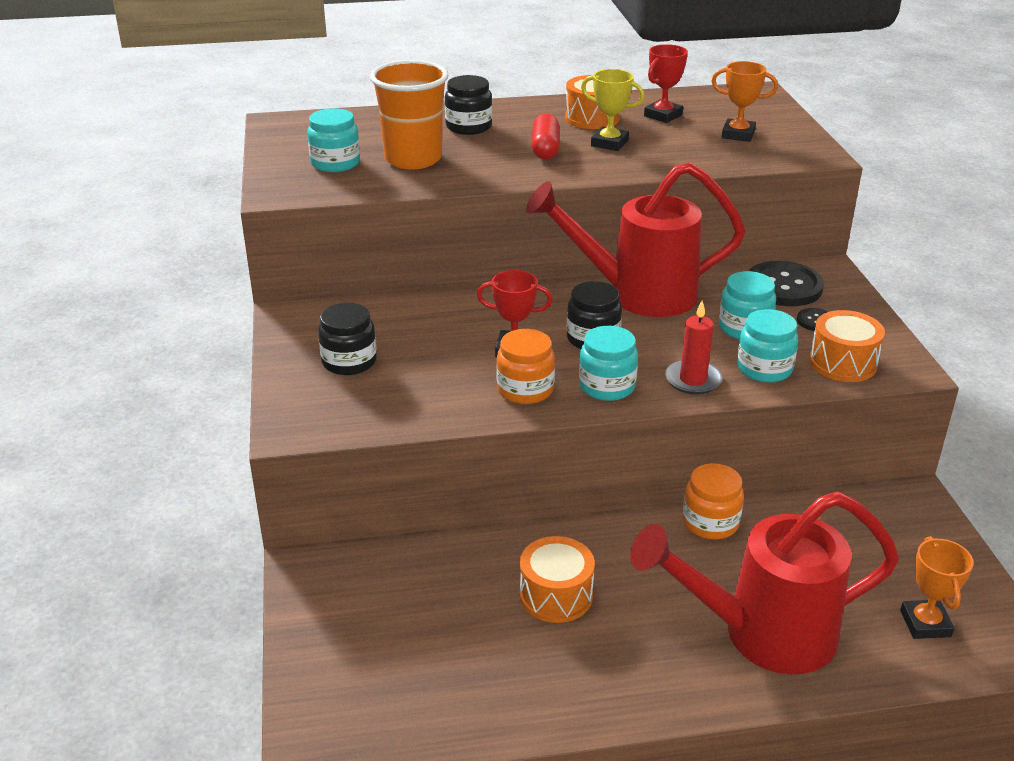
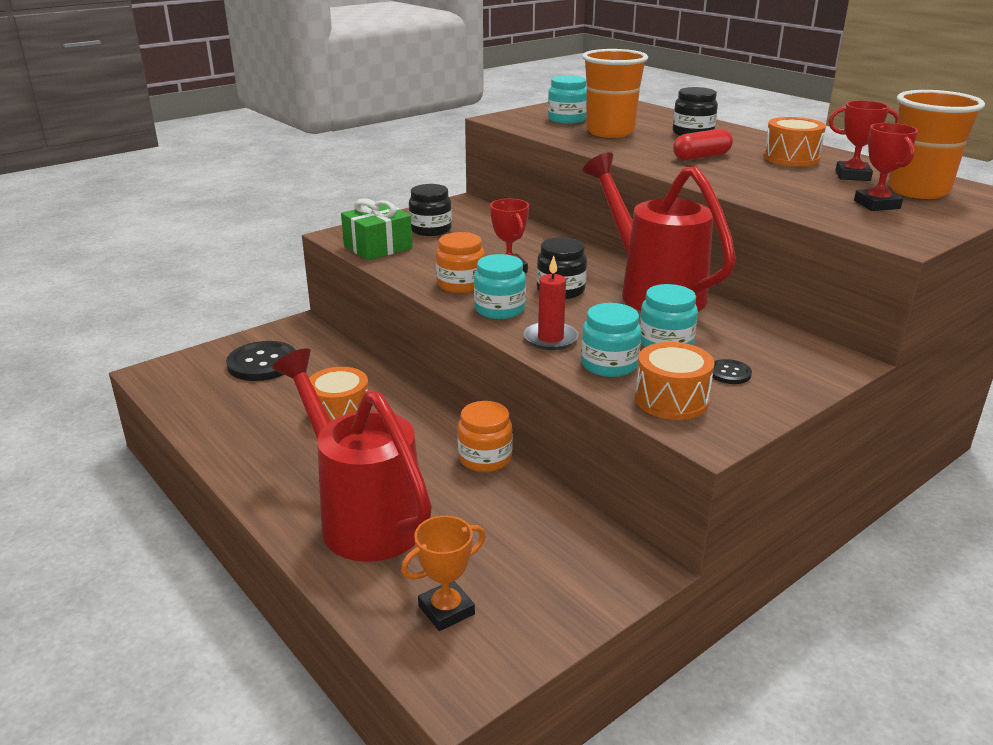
camera: 60 degrees right, 5 degrees down
(362, 412) = (378, 247): none -> green gift
(609, 143) = (754, 170): yellow trophy -> none
(721, 109) = (918, 191): none -> orange cup
(738, 134) = (876, 205): orange trophy -> red trophy
(784, 286) = (770, 347): black button -> black button (262, 363)

